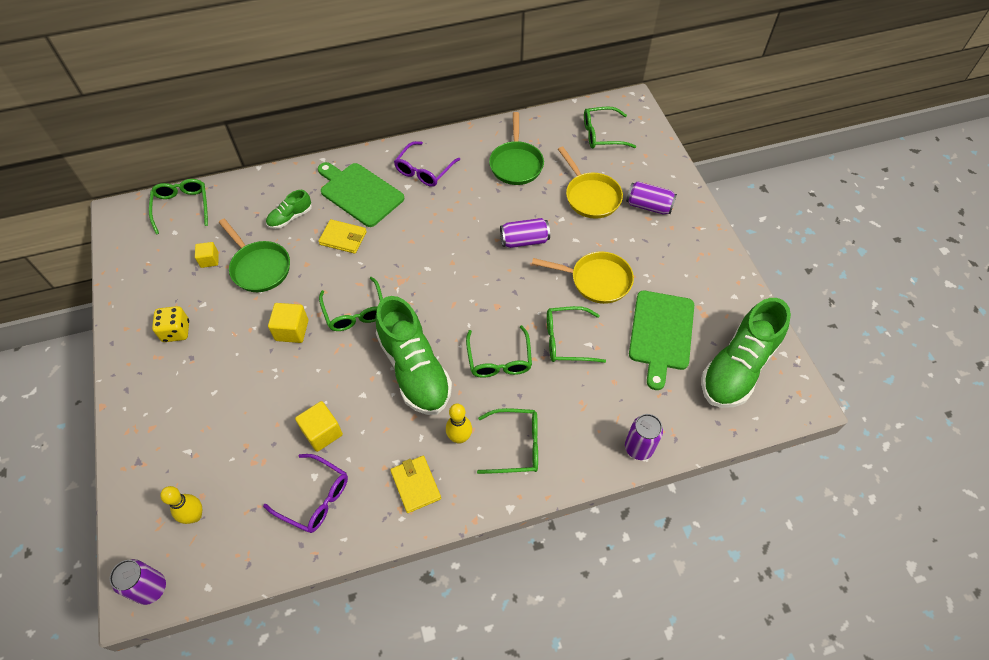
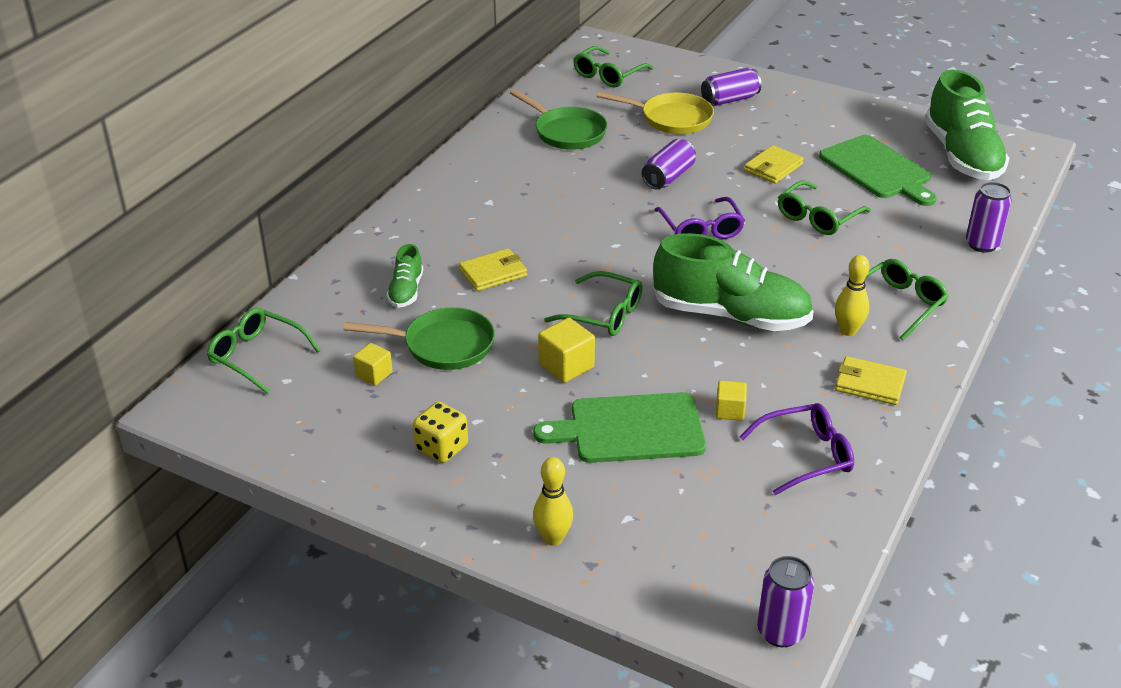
camera: 45 degrees left, 20 degrees down
(195, 516) = (723, 553): yellow bowling pin -> yellow bowling pin (553, 538)
(322, 432) = (730, 411): yellow cube -> yellow cube, size x0.65
(359, 193) = (448, 233): green cutting board -> green cutting board (630, 429)
(424, 170) = (485, 182): purple glasses -> purple glasses (701, 229)
(499, 359) = (787, 263): green glasses -> none
(596, 280) = (773, 167): yellow pan -> yellow wallet

